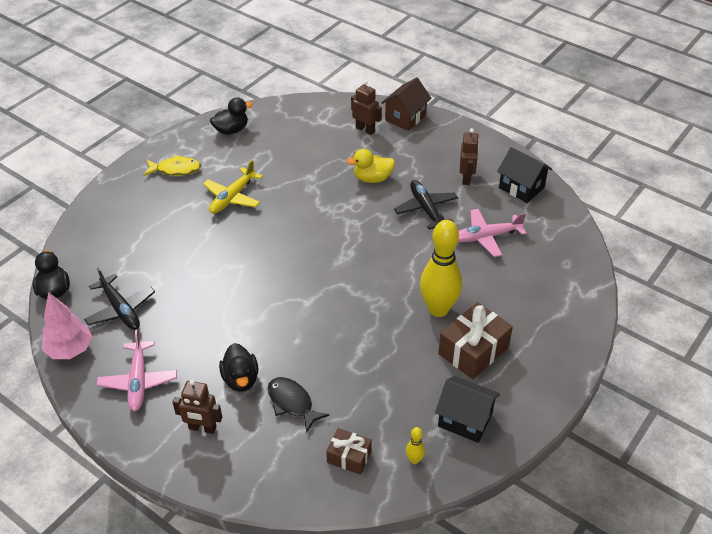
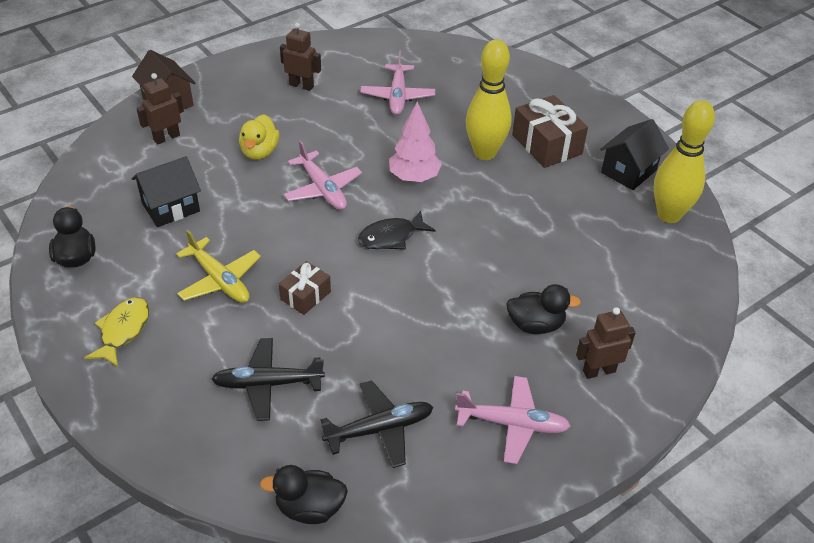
camera: 75 degrees left, 0 degrees up
(70, 350) = (435, 496): pink tree -> pink tree (414, 177)
(202, 428) = (599, 371): brown robot -> brown robot turned 135 degrees counterclockwise
(292, 403) = (580, 288): black fish -> black fish (391, 237)
(346, 222) = (322, 189): none -> pink plane
(349, 457) = (658, 259): brown gift -> brown gift (305, 295)
(414, 460) = (669, 215): yellow bowling pin -> yellow bowling pin, size x2.48
(426, 209) = (335, 125): black plane -> black plane (268, 384)
(521, 188) = (338, 55): black house -> black house (171, 207)

